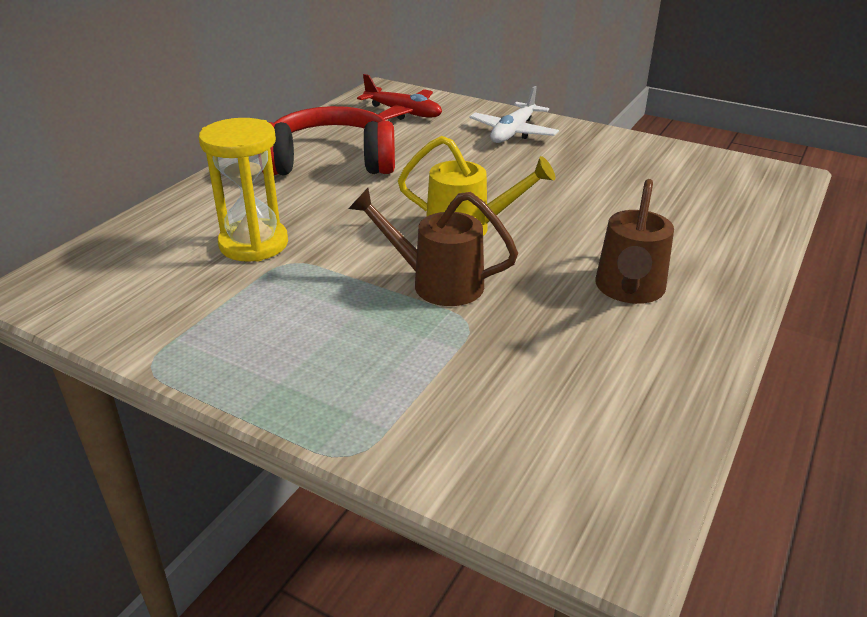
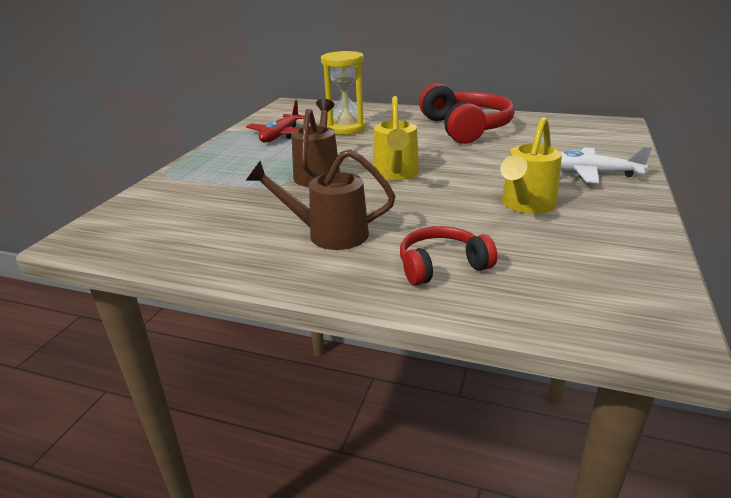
camera: 80 degrees right, 5 degrees down
(403, 113) = (578, 134): red plane -> red plane (280, 135)
(578, 175) = (526, 205): none -> yellow watering can
(699, 235) = (441, 266): none -> red headphones

